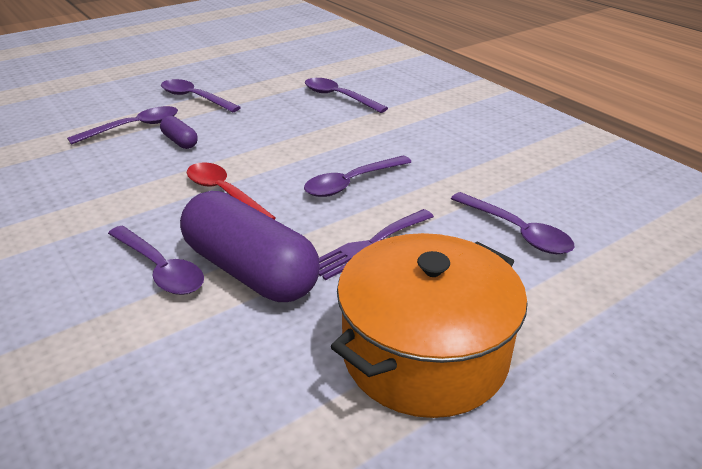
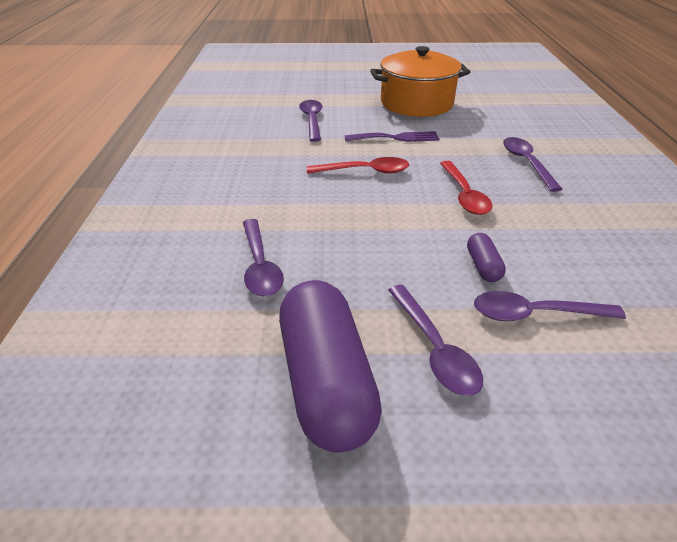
camera: 145 degrees left, 5 degrees up
(250, 271) = (472, 147): purple capsule -> purple capsule (326, 380)
(351, 183) = (365, 171): purple spoon -> red spoon

